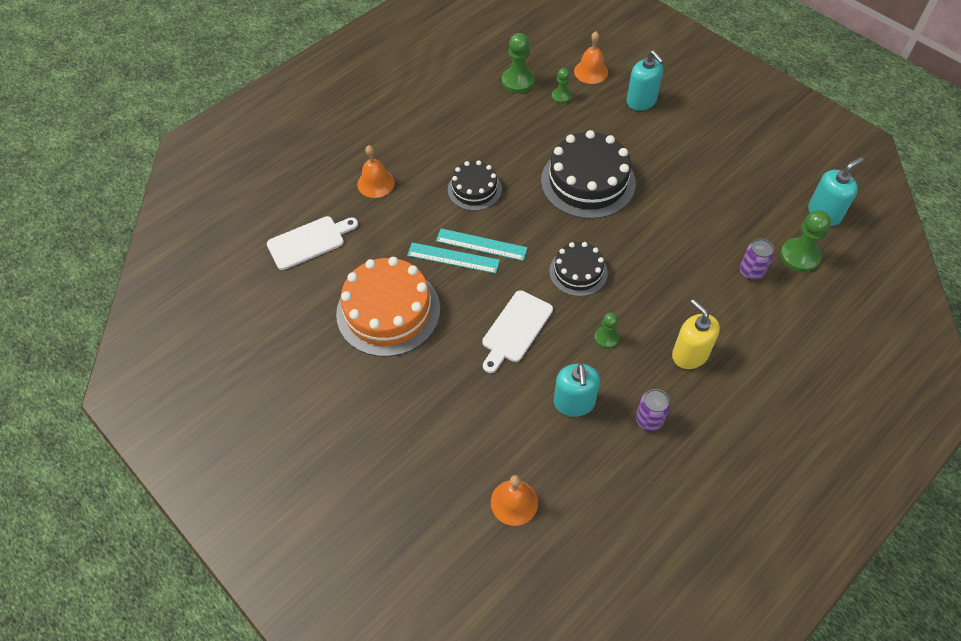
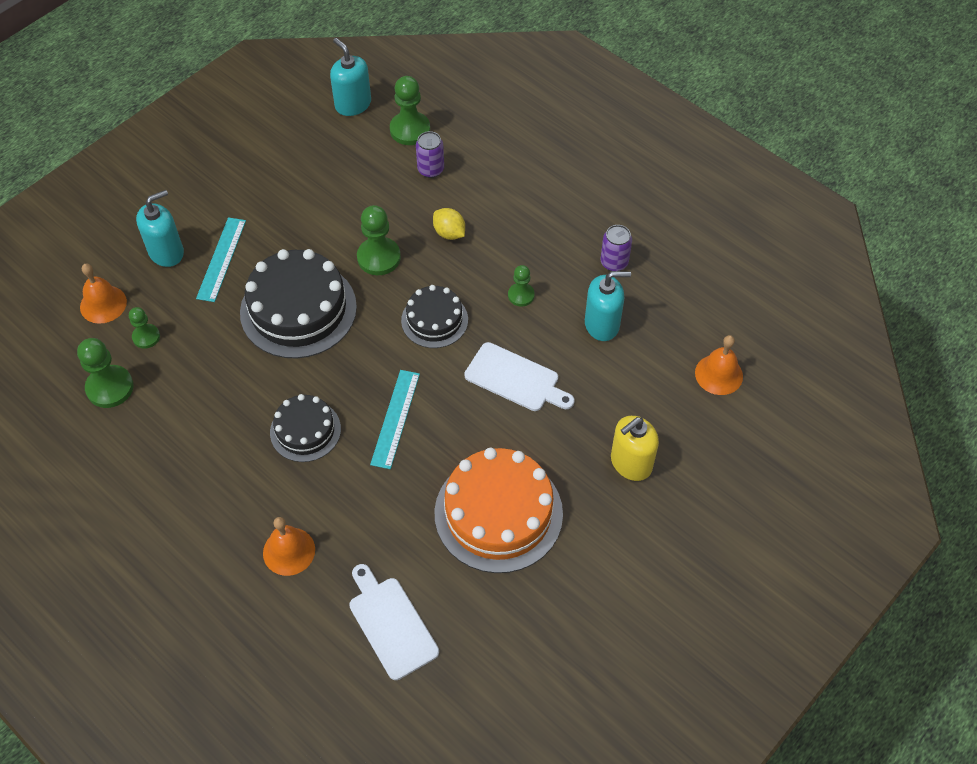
camera: 95 degrees left, 0 degrees up
(453, 258) = (416, 448): turquoise ruler -> turquoise ruler (222, 259)
(644, 233) = (379, 257): none -> green pawn
(675, 284) = (449, 233): none -> yellow lemon
(690, 354) = (536, 226): yellow soap dispenser -> yellow soap dispenser (631, 463)

